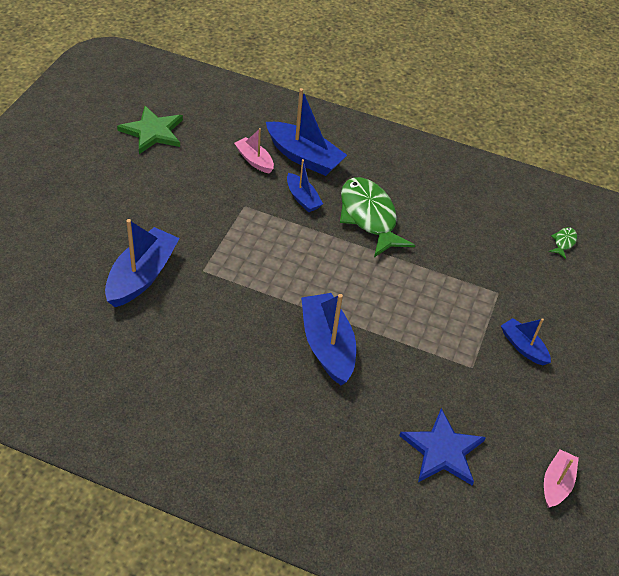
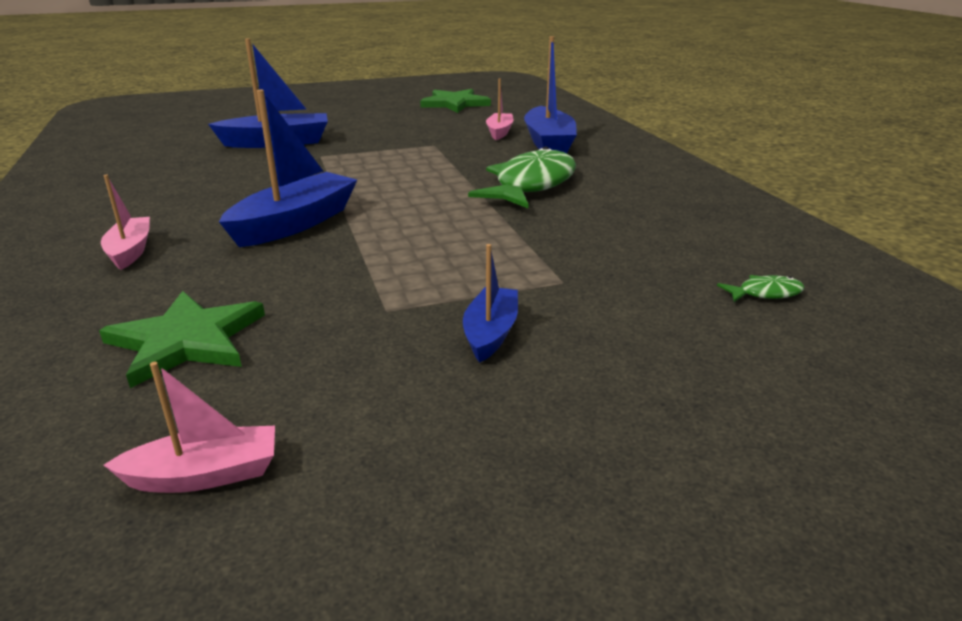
camera: 55 degrees right, 20 degrees down
(300, 434) = (130, 251): none -> pink boat
(302, 198) = (492, 157): blue boat -> none
(442, 450) = (186, 341): blue star -> green star

